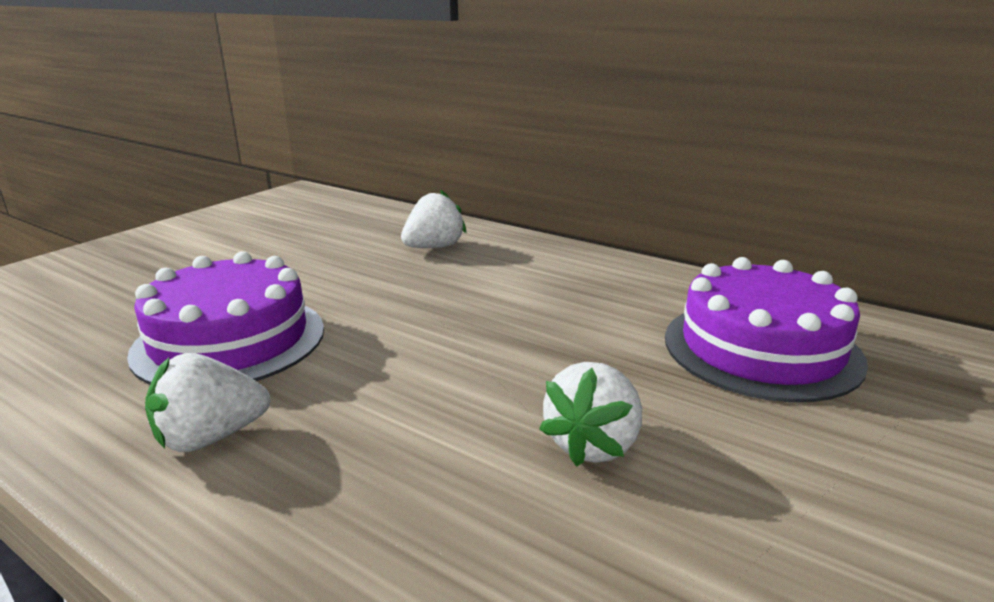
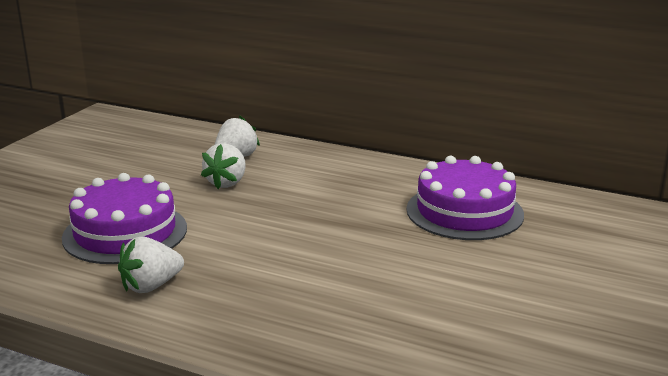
camera: 10 degrees left, 0 degrees up
(593, 444) = (371, 270): white strawberry -> white strawberry (227, 183)

